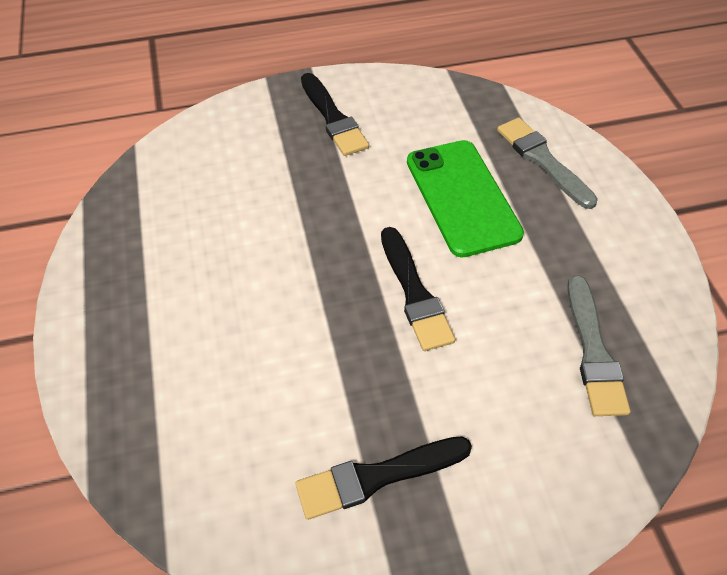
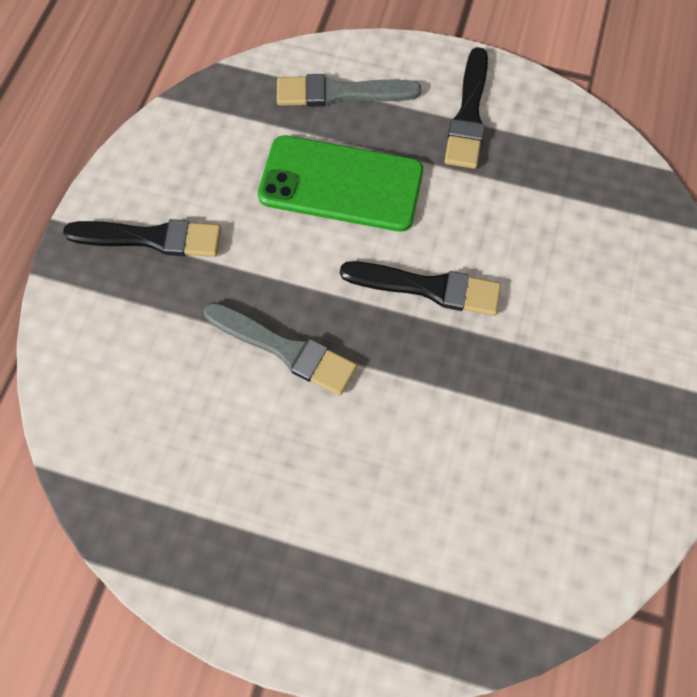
camera: 60 degrees left, 15 degrees up
(377, 477) = (595, 419): black brush -> black brush (468, 114)
(593, 351) = (563, 188): grey brush -> grey brush (284, 349)

